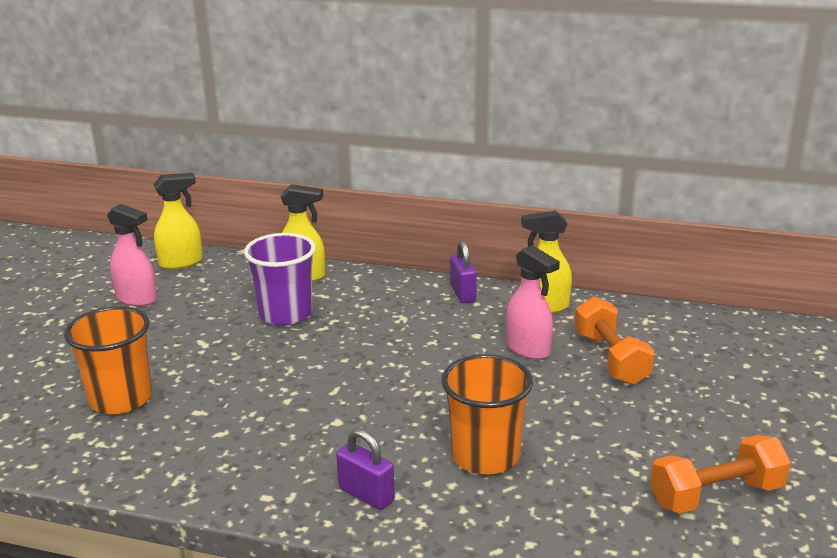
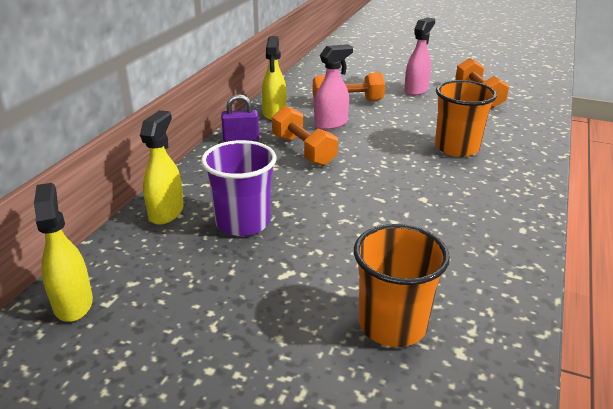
camera: 85 degrees left, 5 degrees up
(137, 299) = (159, 336): pink spray bottle -> pink spray bottle (416, 90)
(366, 494) = (507, 189): purple padlock -> none
(443, 334) = (303, 150): none -> orange dumbbell

